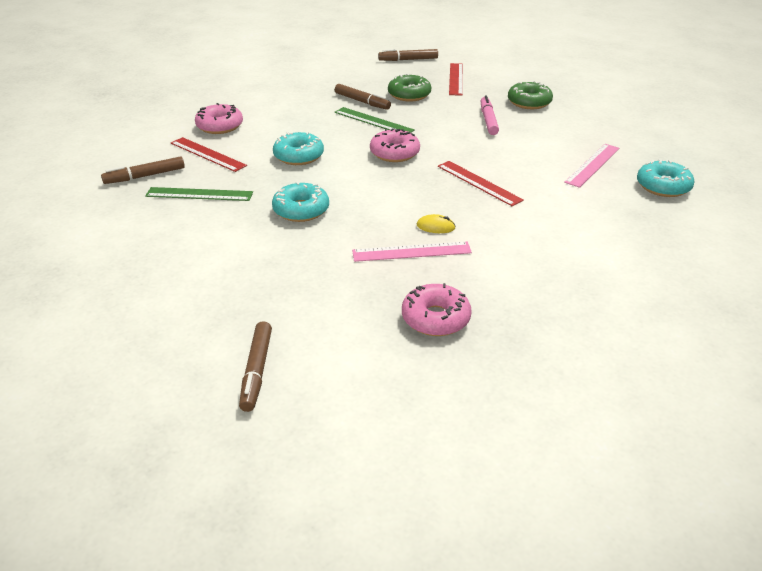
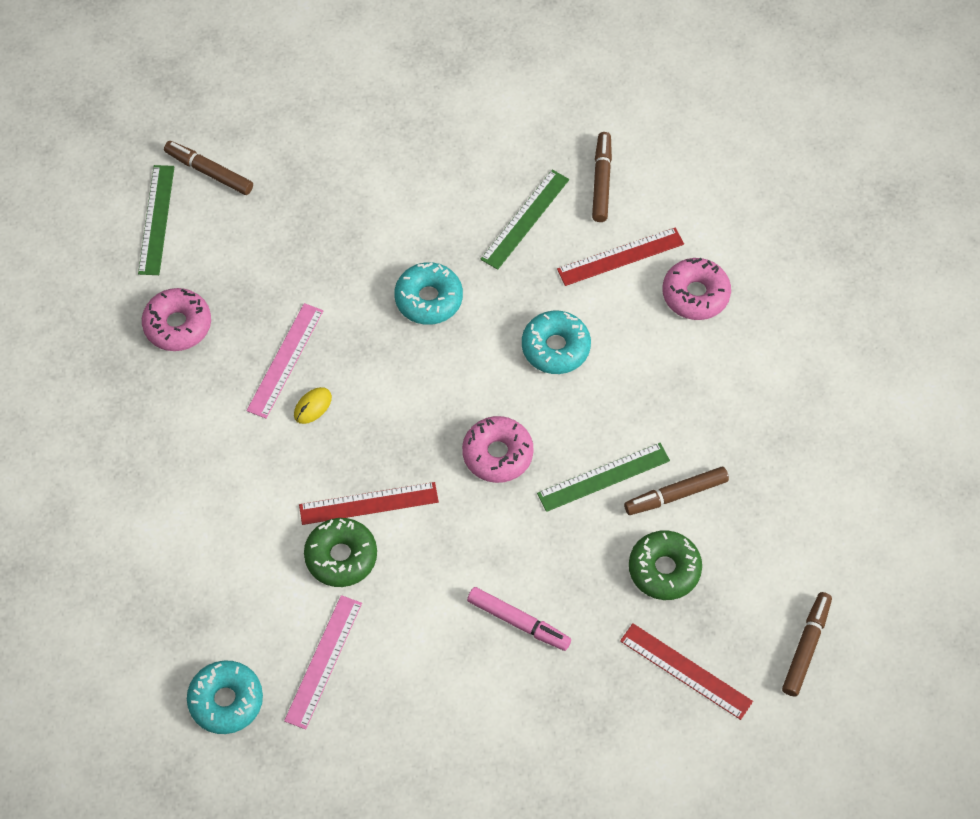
camera: 120 degrees right, 25 degrees up
(339, 382) = (156, 219): none -> green ruler
(529, 102) = (541, 718): green donut -> green donut (341, 556)
(592, 165) = (324, 661): pink ruler -> pink ruler turned 45 degrees clockwise

